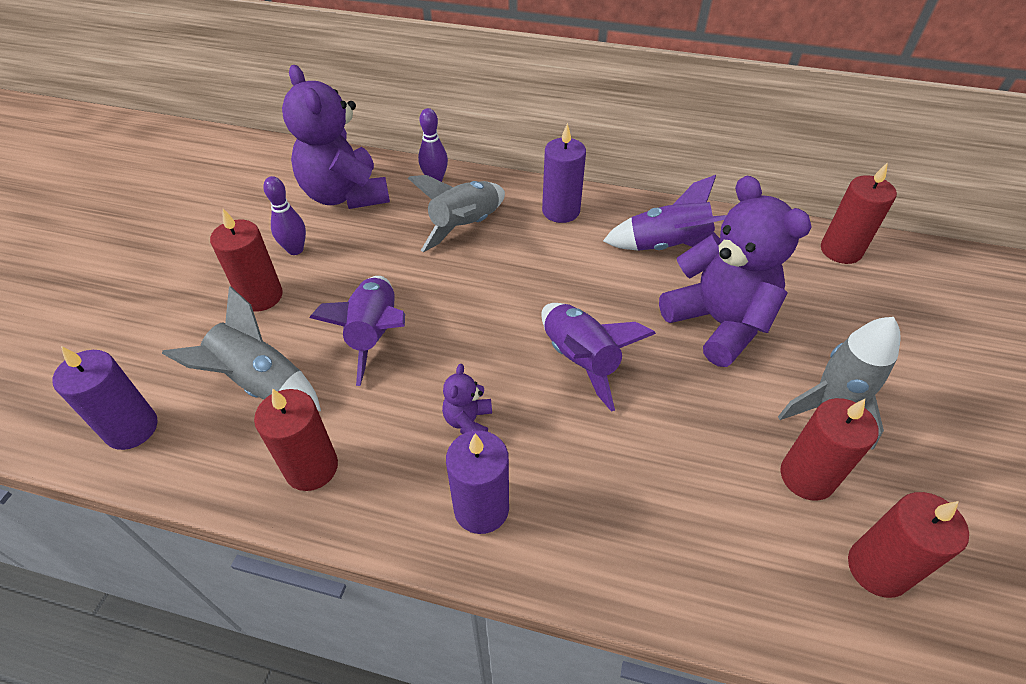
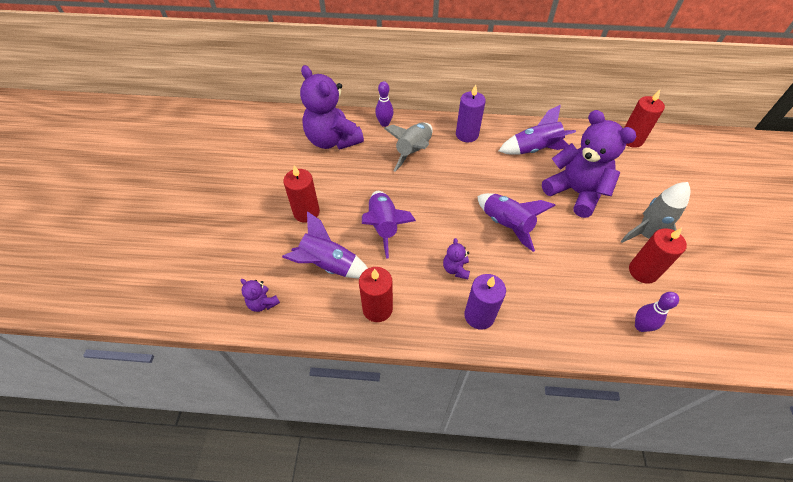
camera: 10 degrees left, 5 degrees up
(131, 428) = (263, 303): purple candle -> purple teddy bear
(260, 383) = (328, 265): grey rocket -> purple rocket
(295, 249) = (315, 180): purple bowling pin -> purple bowling pin (640, 326)
(877, 568) = (688, 313): red candle -> none

